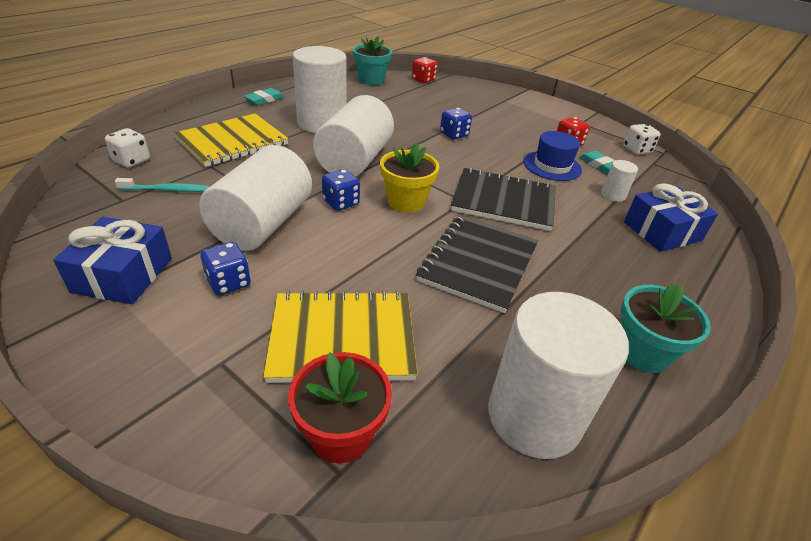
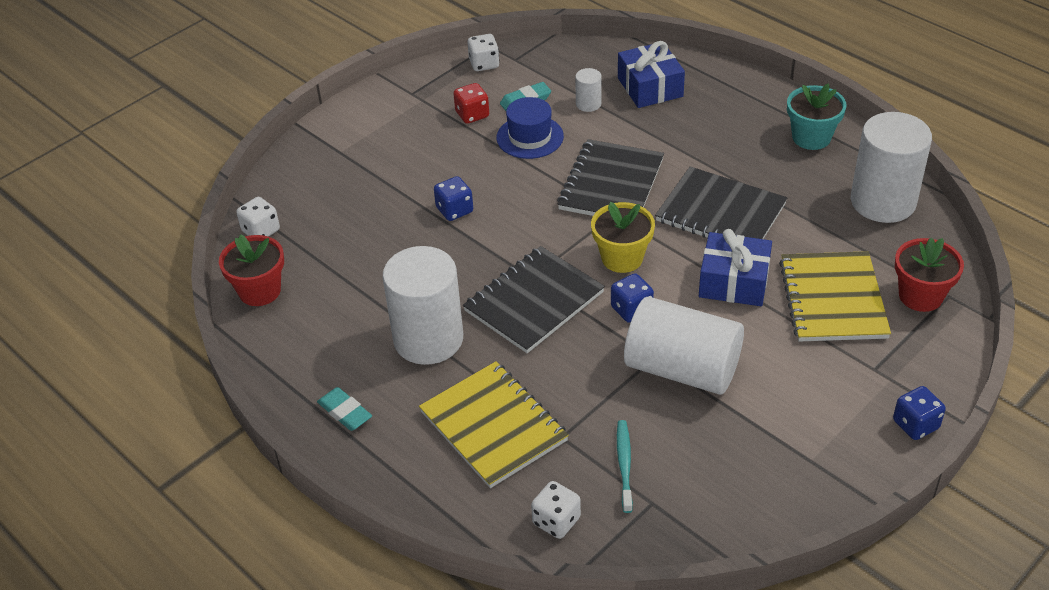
camera: 80 degrees left, 5 degrees up
(123, 275) = (783, 460): blue gift -> blue gift (734, 282)
(229, 282) = (779, 380): blue dice -> blue dice (915, 424)
(354, 161) = (534, 302): white cylinder -> black notebook
(371, 80) = (260, 291): turquoise flower pot -> red flower pot
(423, 80) = (261, 231): red dice -> white dice

